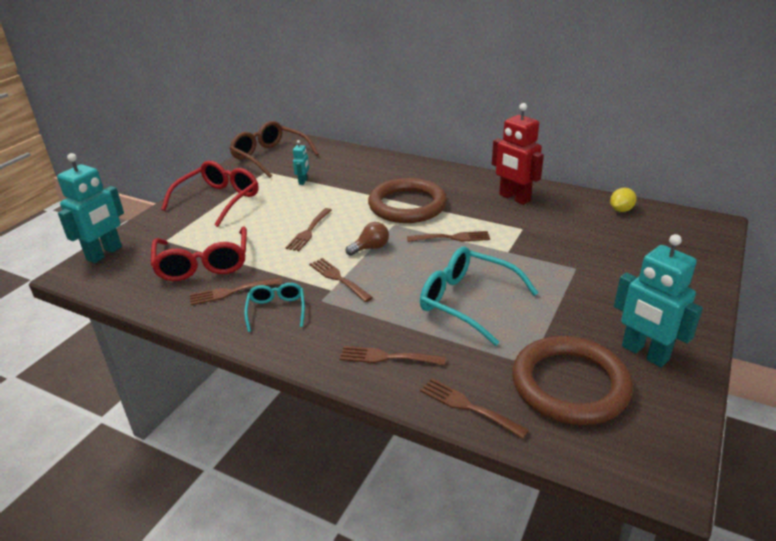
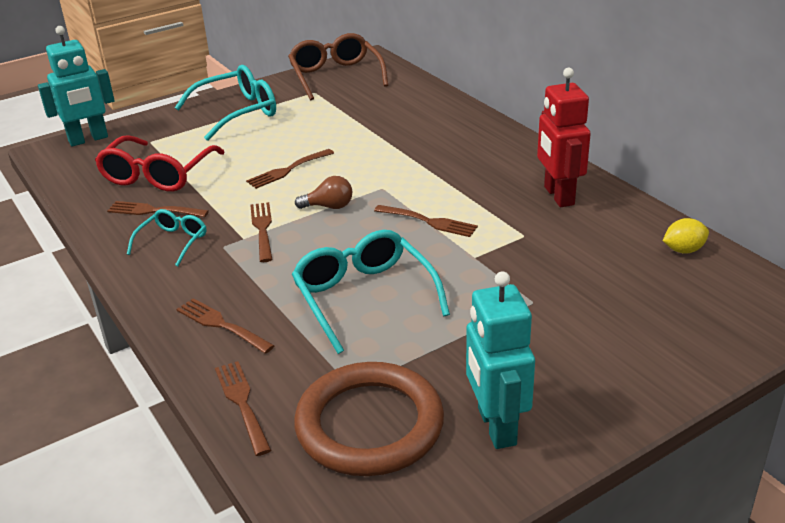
camera: 30 degrees right, 0 degrees up
(218, 200) = (237, 112): red glasses -> turquoise glasses
(303, 181) = (340, 113): turquoise robot -> none
(407, 205) = (421, 170): brown ring -> none

